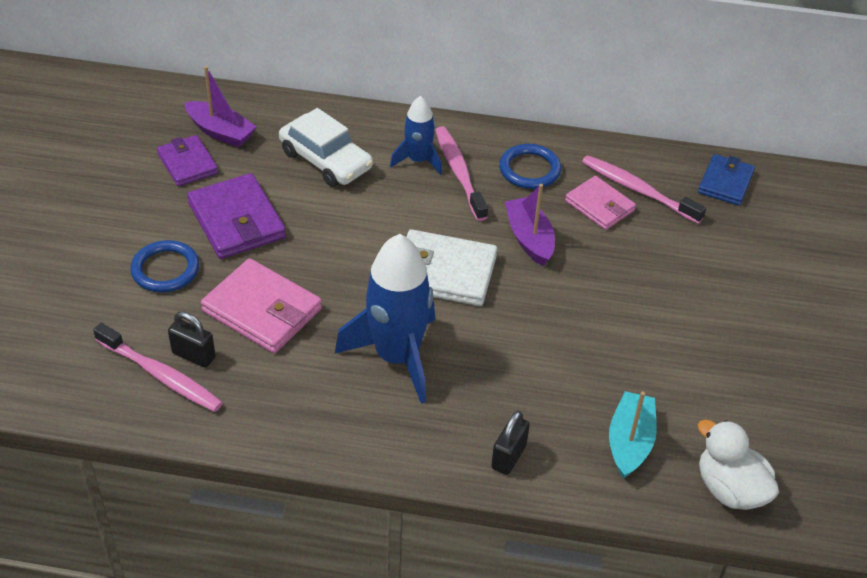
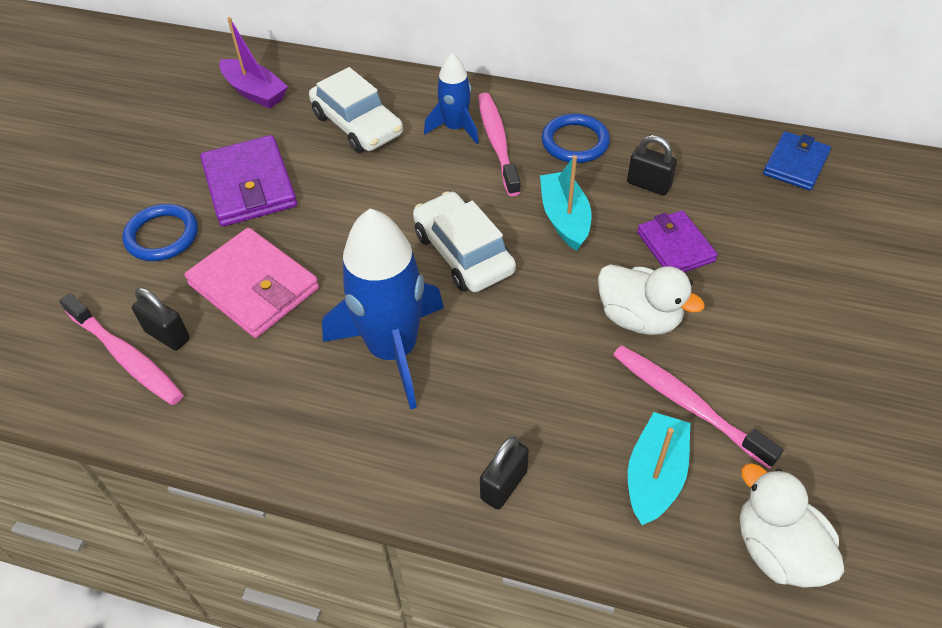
camera: 10 degrees right, 5 degrees up
(187, 163) = (213, 123): purple wallet -> purple wallet (675, 246)
(444, 272) = (463, 253): white wallet -> white car
(529, 238) = (564, 218): purple boat -> turquoise boat
(599, 206) = (648, 185): pink wallet -> black padlock
(603, 320) = (639, 318): none -> white duck
(638, 190) = (694, 168): pink toothbrush -> pink toothbrush (687, 404)

